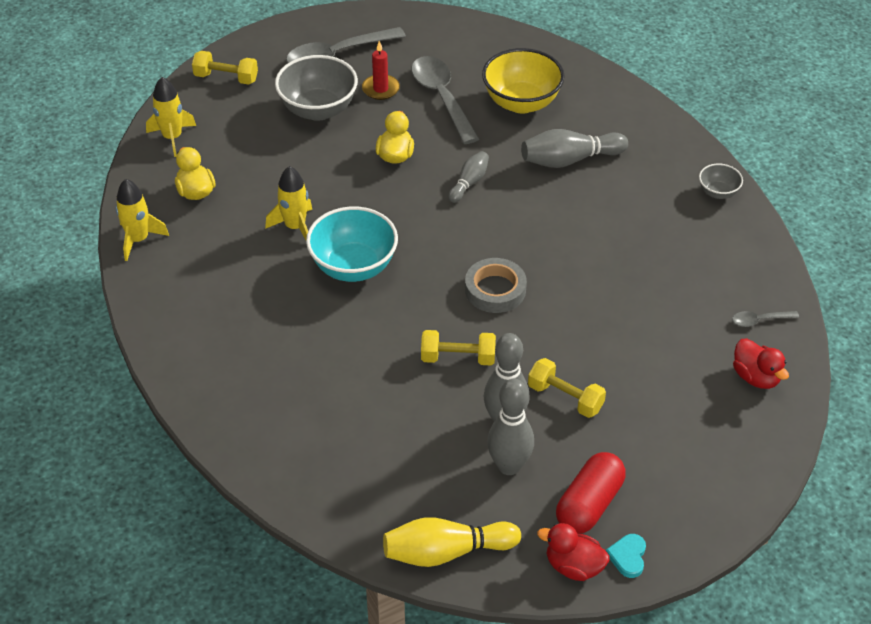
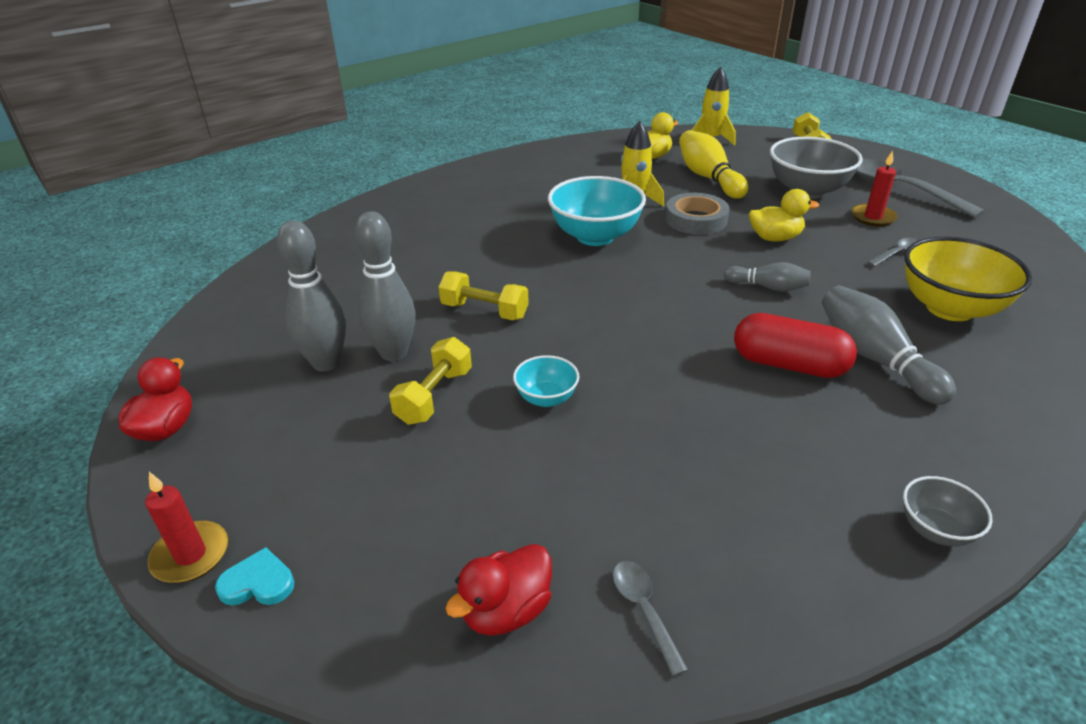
camera: 80 degrees right, 10 degrees down
(138, 239) = (582, 145): yellow rocket -> none
(442, 98) = (897, 253): grey spoon -> grey spoon, size x0.46
(446, 552) = (213, 334): yellow bowling pin -> yellow bowling pin (708, 178)
(458, 358) = (484, 311): yellow dumbbell -> yellow dumbbell turned 60 degrees counterclockwise
(495, 290) = (599, 324): grey tape -> grey tape (696, 219)
(579, 335) = (546, 398): none -> turquoise bowl
(589, 504) = (259, 433): red capsule -> red capsule (789, 364)
(628, 557) = (166, 476): turquoise heart -> turquoise heart (258, 583)
(703, 530) = (191, 555): none -> red candle

